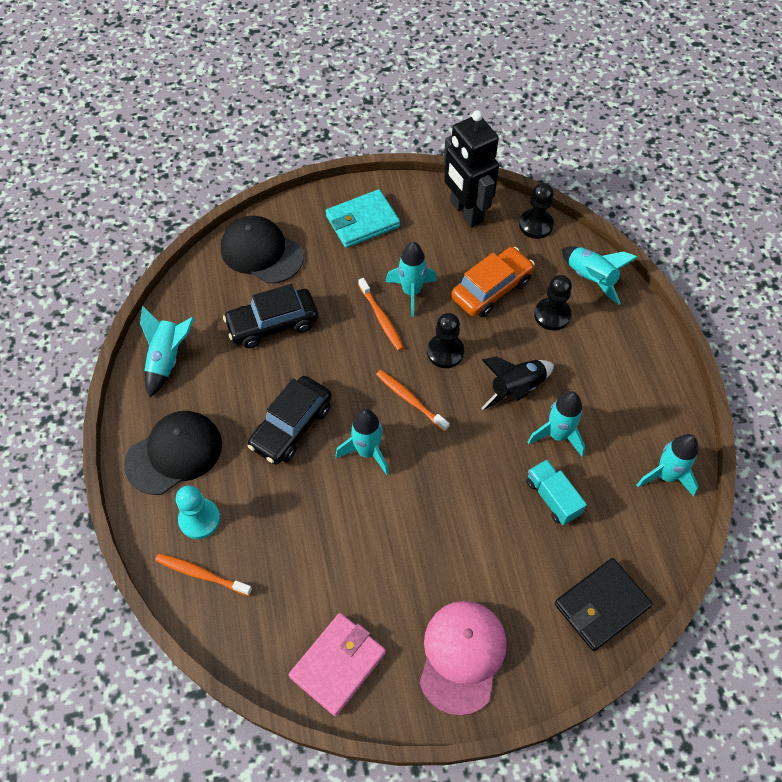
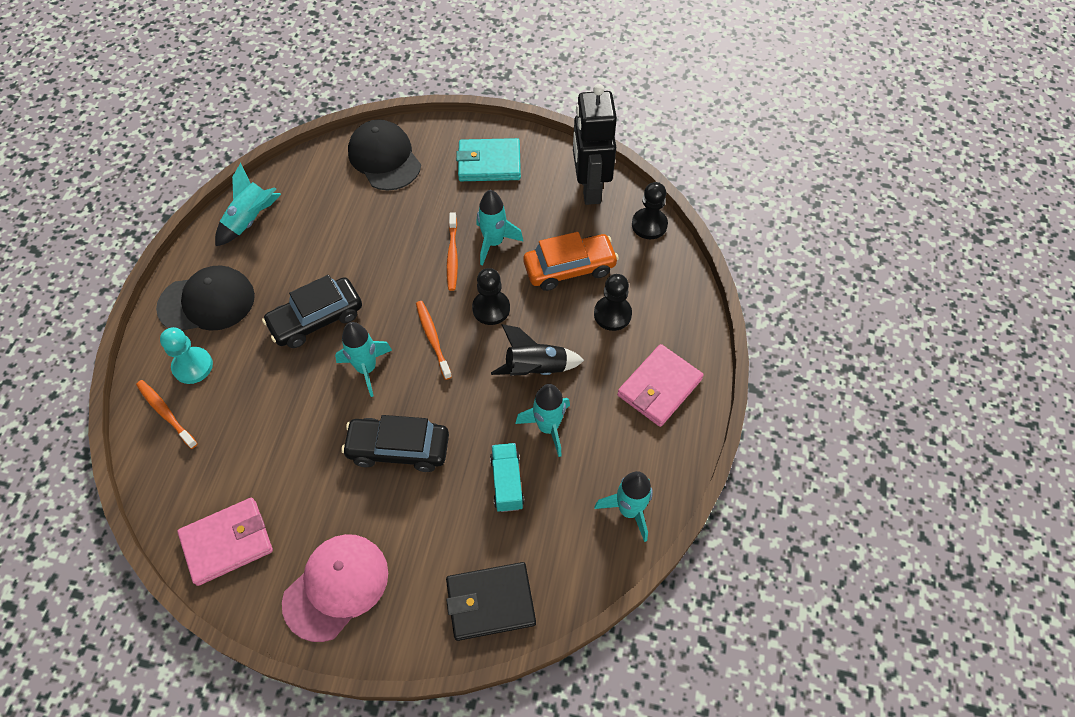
camera: 25 degrees right, 0 degrees up
(273, 324) = (355, 224): black car -> black car (398, 449)
(590, 279) = (671, 295): turquoise rocket -> none
(628, 362) = (659, 387): none -> pink wallet

